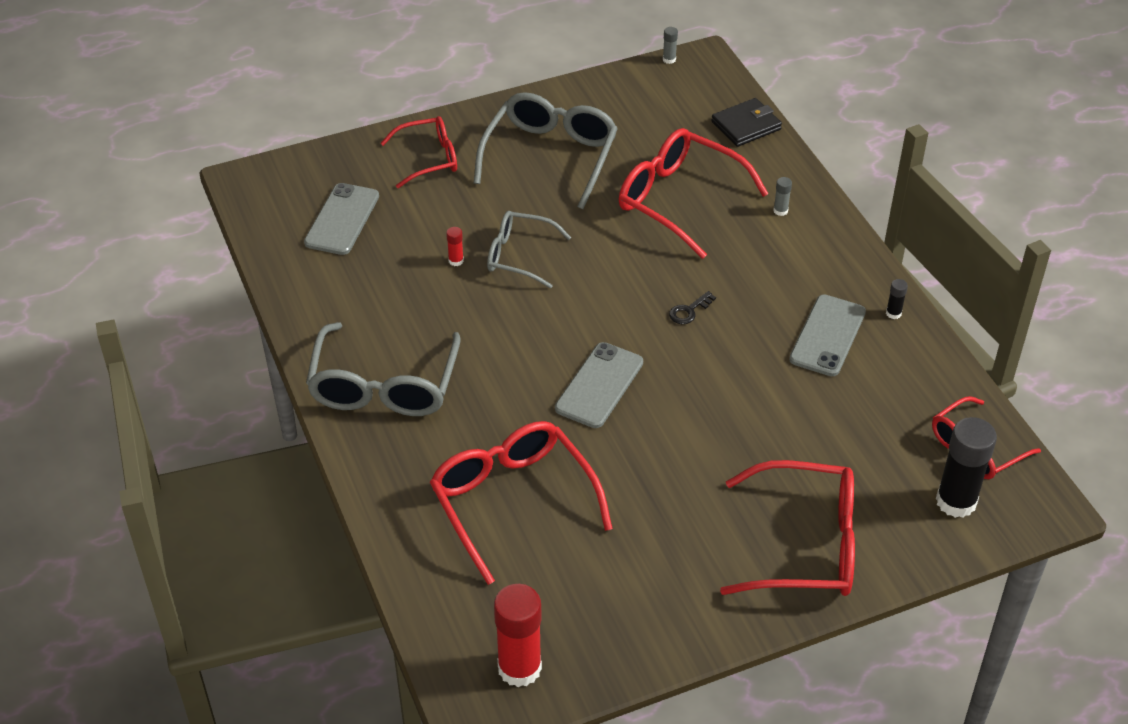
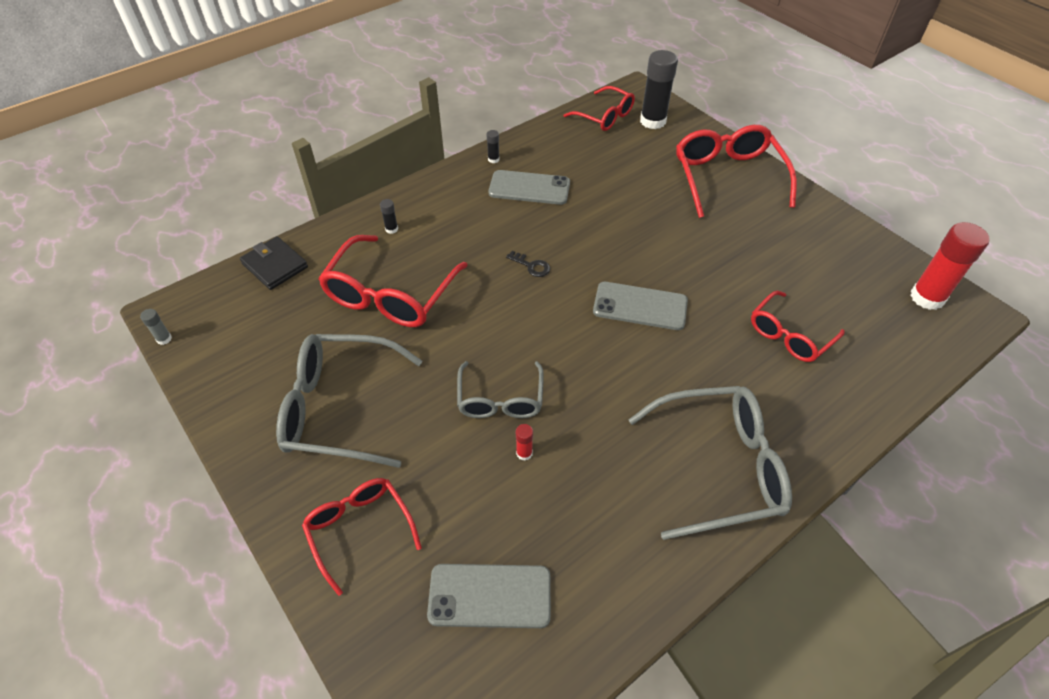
camera: 105 degrees left, 5 degrees up
(512, 501) = (789, 335): red glasses -> red glasses, size x0.62
(780, 211) = (391, 229): grey glue stick -> black glue stick

